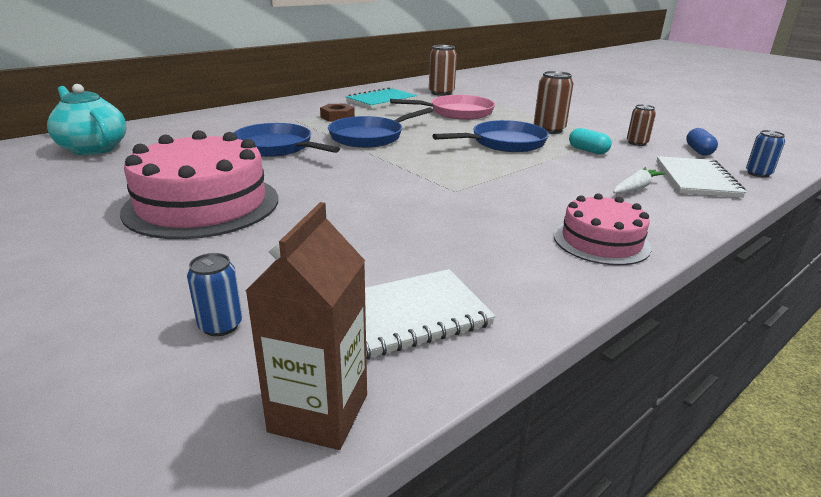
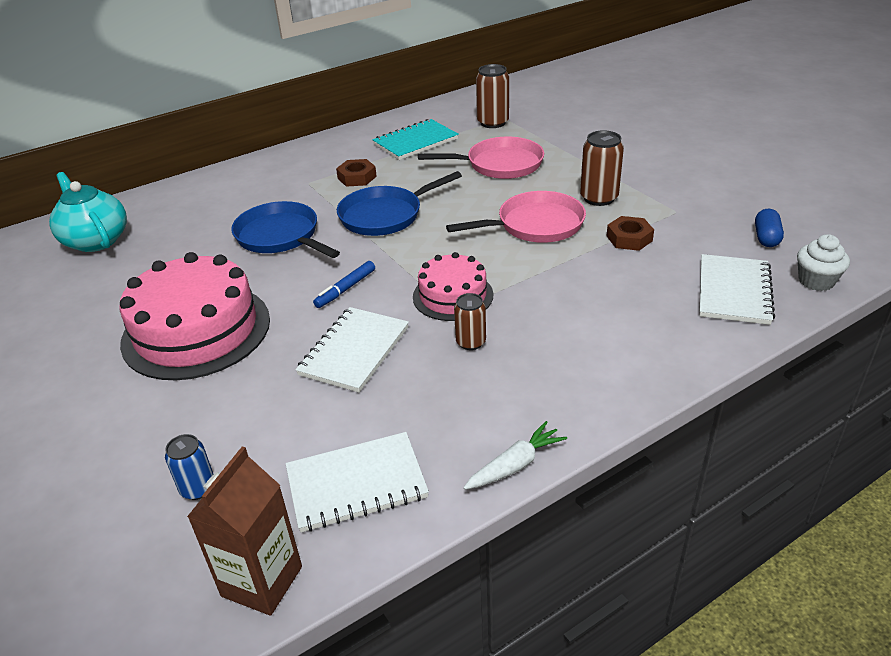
camera: 10 degrees right, 10 degrees up
(348, 178) = (345, 289): none -> blue marker
(370, 217) = (354, 351): none -> white notebook
(504, 143) = (535, 225): blue pan -> pink pan
(588, 150) = (629, 238): turquoise capsule -> brown nut
(601, 241) = (576, 391): pink cake -> pink cake (453, 296)
(635, 188) = (653, 307): white carrot -> white carrot (515, 465)
(637, 143) = (696, 223): brown can -> brown can (471, 342)
(758, 174) = (816, 281): blue can -> white cupcake

